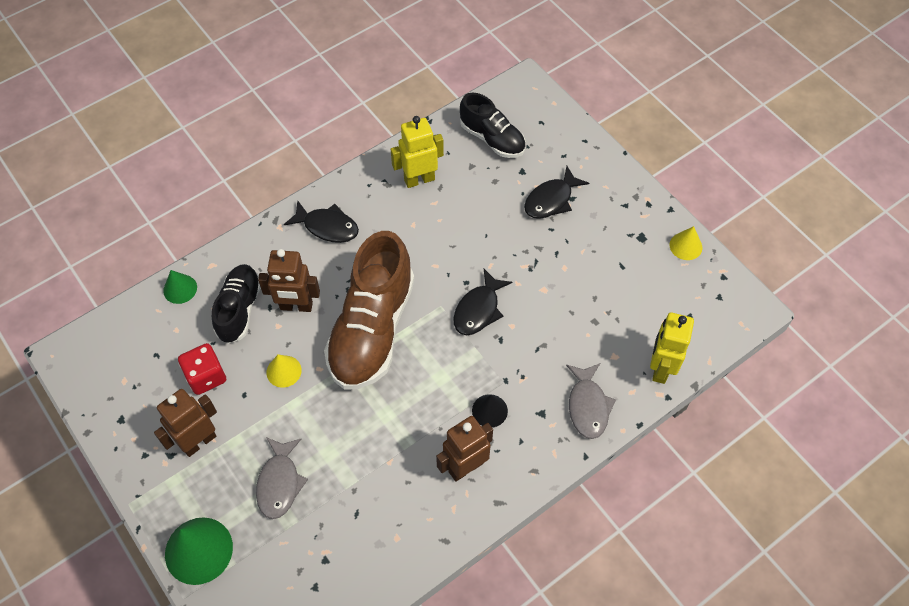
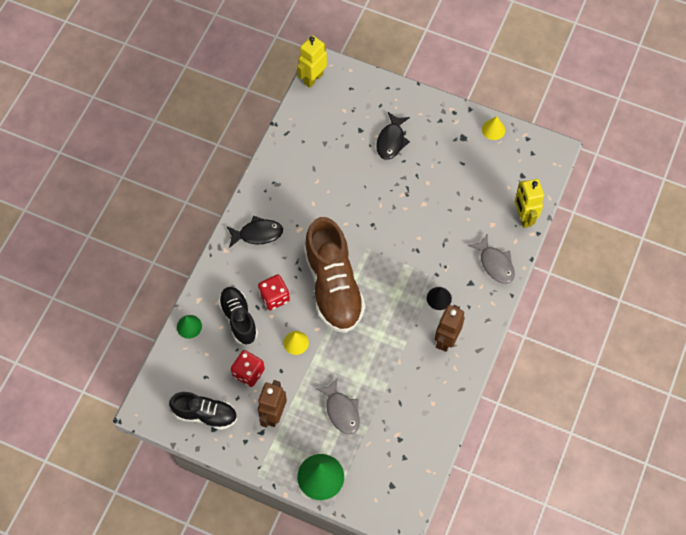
camera: 30 degrees left, 5 degrees up
(296, 306) = (274, 297): brown robot -> red dice
(419, 179) = (296, 170): yellow robot -> yellow robot (313, 78)
(478, 309) = (391, 238): black fish -> none
(492, 139) = (326, 116): black shoe -> black shoe (205, 414)

